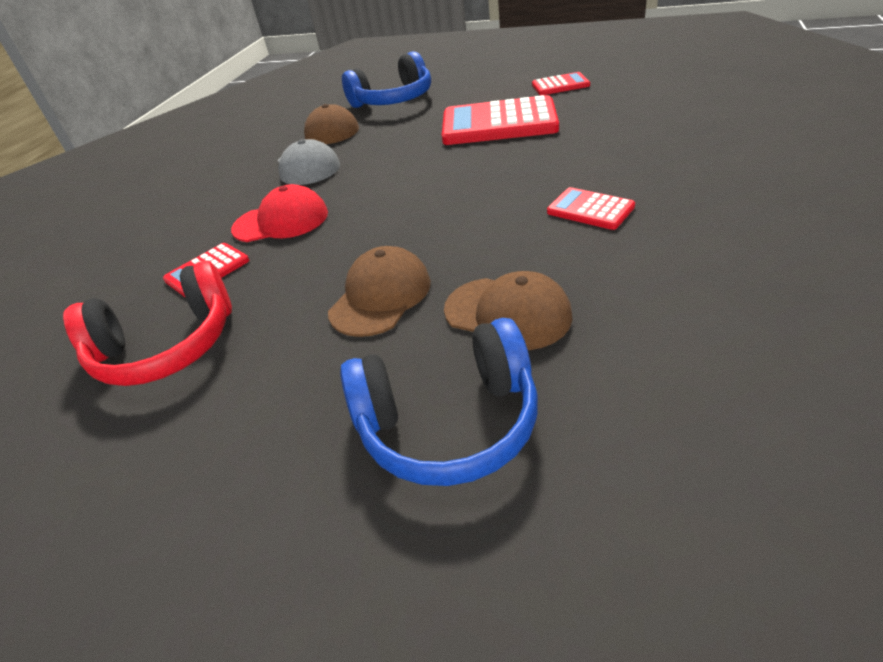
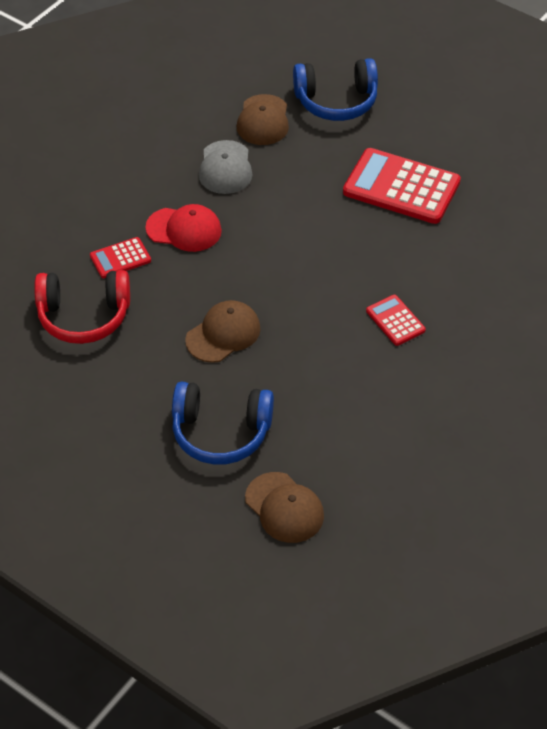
camera: 15 degrees right, 10 degrees up
(507, 313) = (289, 380): brown cap -> brown cap (284, 508)
(560, 85) = (488, 156): red calculator -> none

